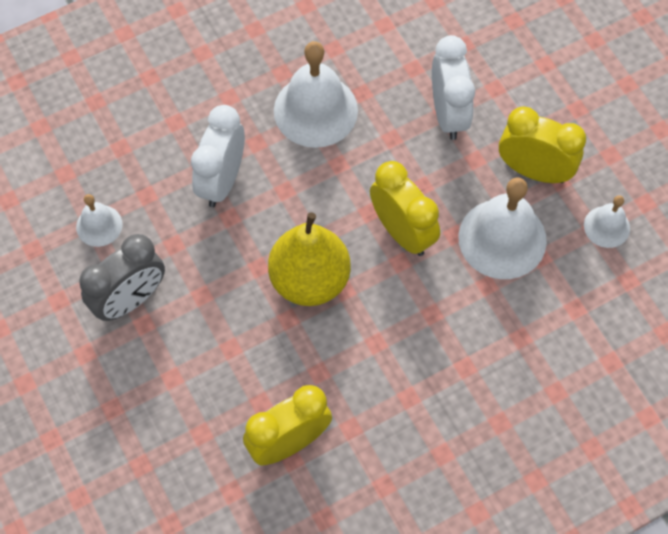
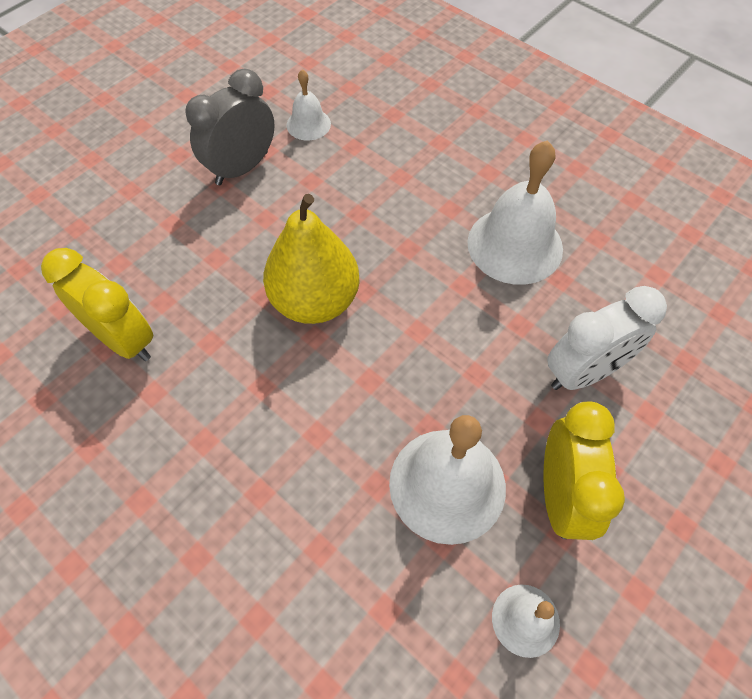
camera: 70 degrees right, 5 degrees down
(130, 300) = (242, 168): grey clock -> grey clock turned 105 degrees clockwise
(222, 180) = (395, 195): white clock -> none
(402, 232) = (408, 371): yellow clock -> none

